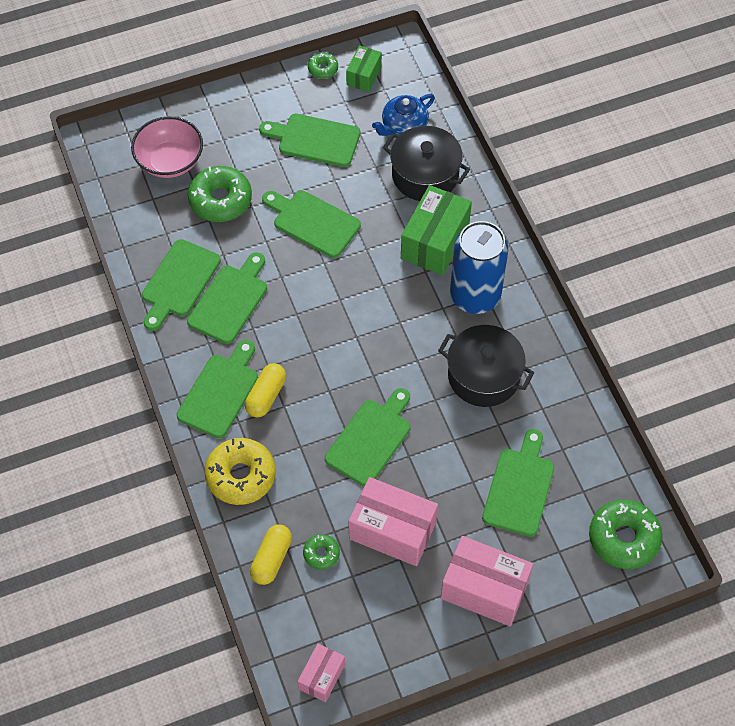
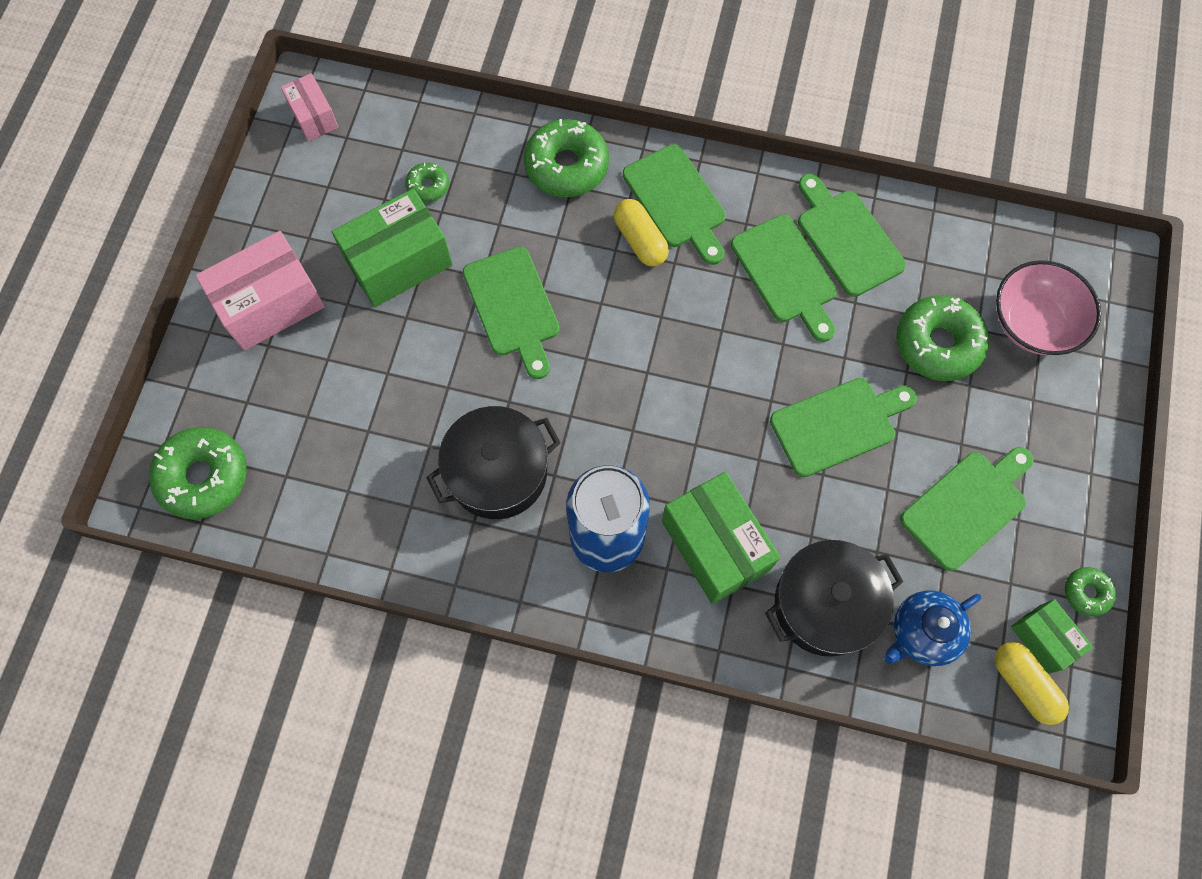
camera: 125 degrees right, 10 degrees up
(241, 476) = (566, 166): yellow donut -> green donut
(271, 559) = (458, 142): yellow capsule -> yellow capsule (1024, 684)
(392, 530) = (399, 262): pink box -> green box
(403, 126) = (923, 632): blue teapot -> blue teapot turned 120 degrees counterclockwise
(519, 488) = (342, 414): green cutting board -> none

